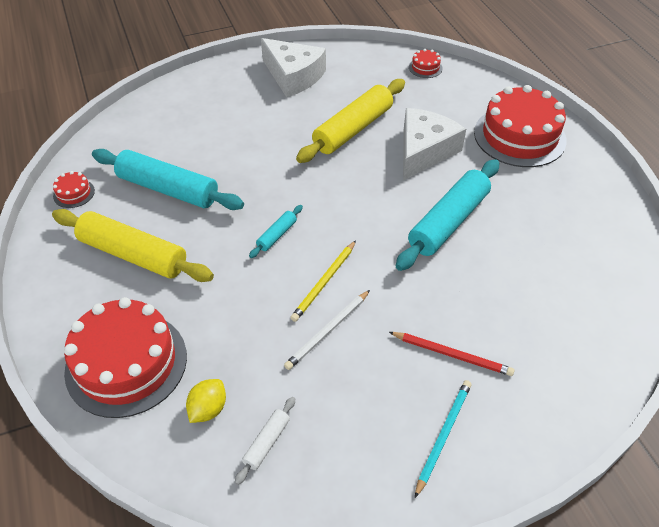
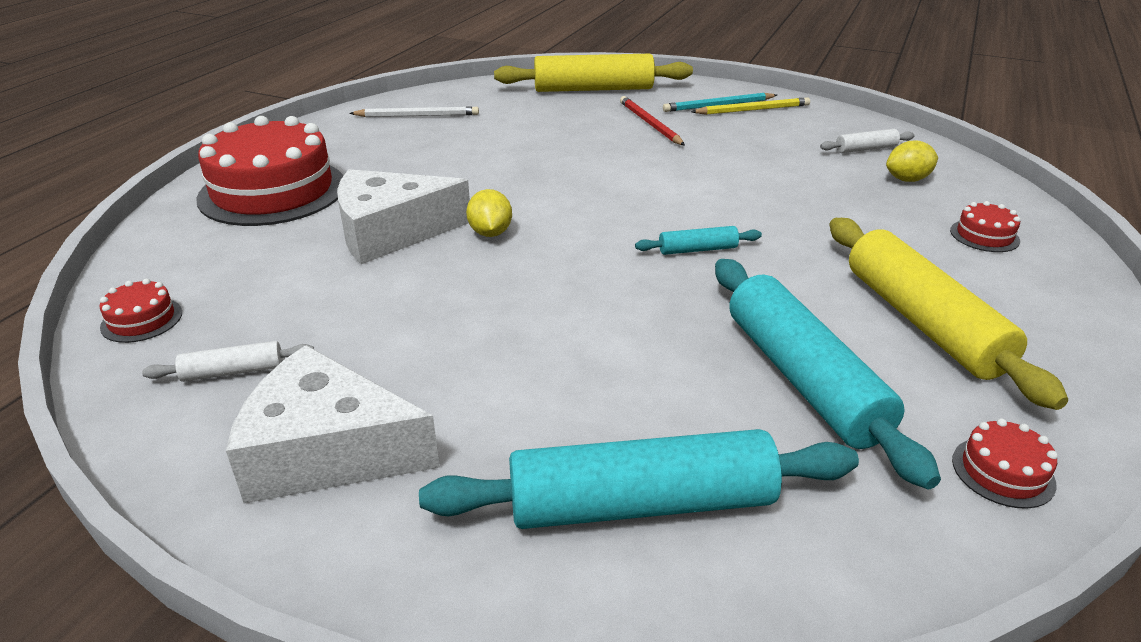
camera: 135 degrees left, 15 degrees down
(126, 363) = (984, 235): red cake -> red cake, size x0.41
(293, 76) = (327, 451): white cheese -> white cheese turned 75 degrees counterclockwise
(324, 282) = (696, 196): yellow pencil -> yellow pencil (753, 110)
(327, 331) = (737, 171): white pencil -> white pencil (418, 115)
(353, 129) = (415, 301): yellow rolling pin -> yellow rolling pin (593, 89)
(362, 75) = (233, 371): none -> white rolling pin
(383, 180) = (490, 233): none -> yellow lemon
(448, 222) = (499, 175): turquoise rolling pin -> turquoise rolling pin (641, 504)

